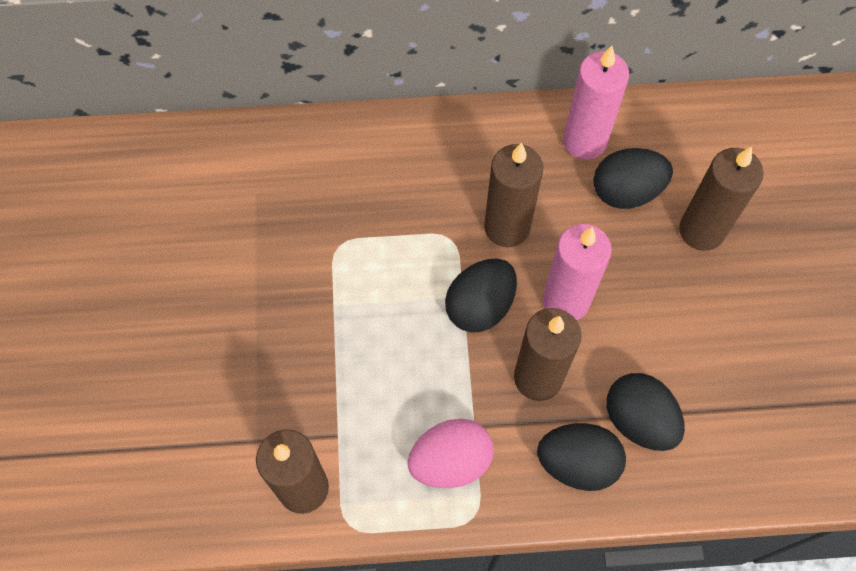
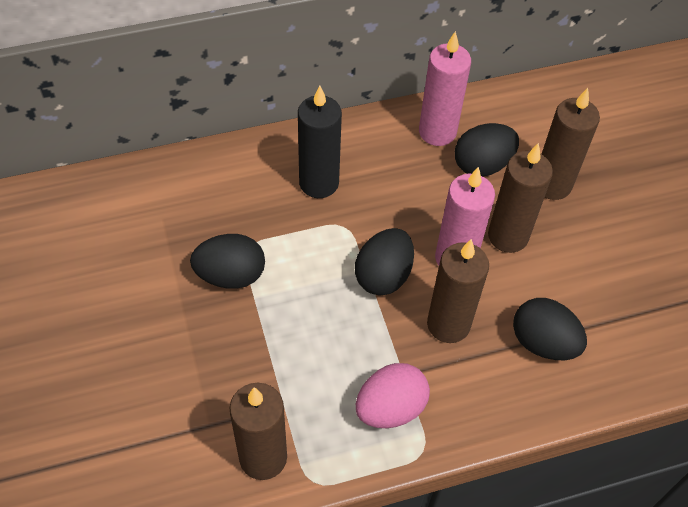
camera: 15 degrees left, 10 degrees down
(434, 181) = (319, 183): none -> black candle
(507, 227) = (390, 209): brown candle -> brown candle (508, 236)
(577, 463) = (501, 388): black egg -> black egg (231, 275)

